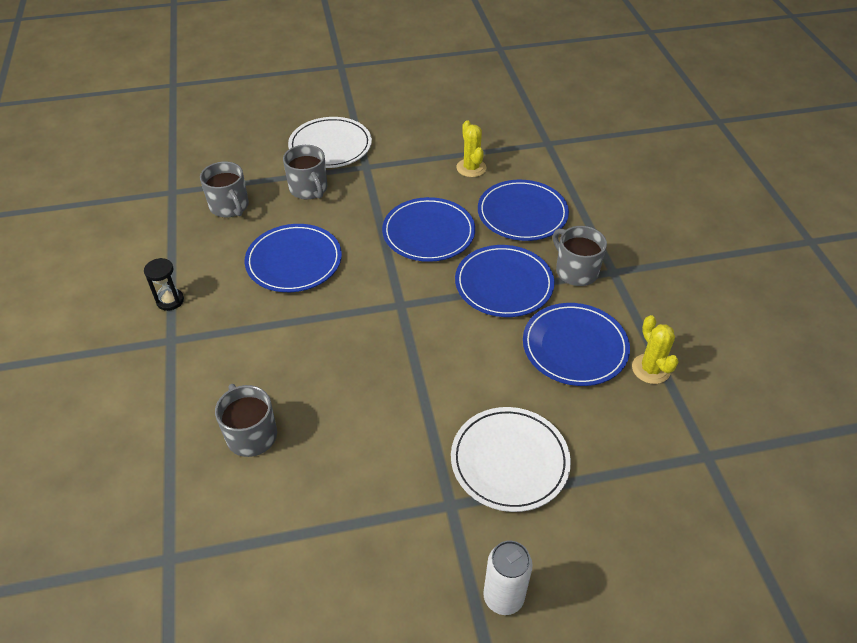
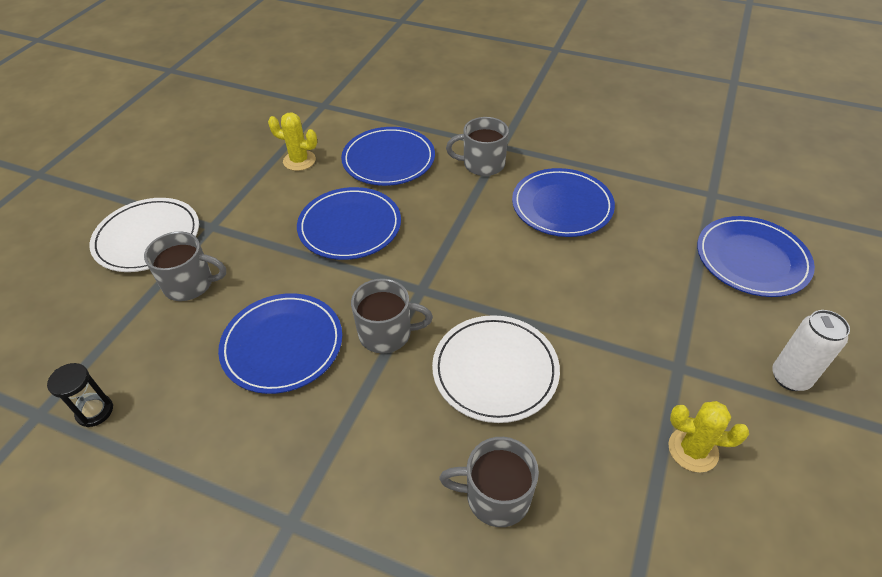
camera: 55 degrees left, 0 degrees up
(170, 300) = (224, 496): black hourglass -> black hourglass (95, 411)
(229, 206) = (134, 366): grey mug -> grey mug (386, 333)
(504, 284) = (458, 211): blue plate -> blue plate (752, 259)
(509, 461) = (654, 304): white plate -> white plate (495, 370)
(650, 369) = (614, 178): yellow cactus -> yellow cactus (693, 450)

